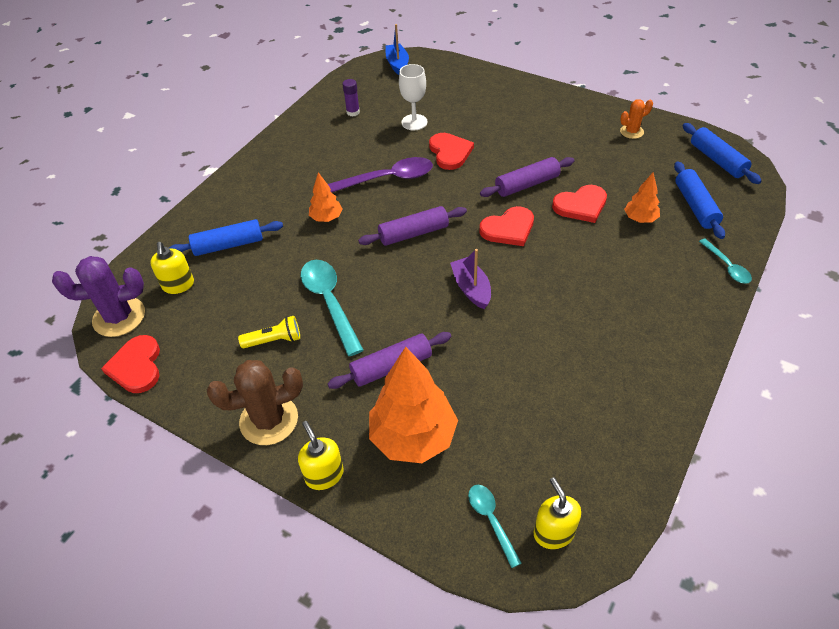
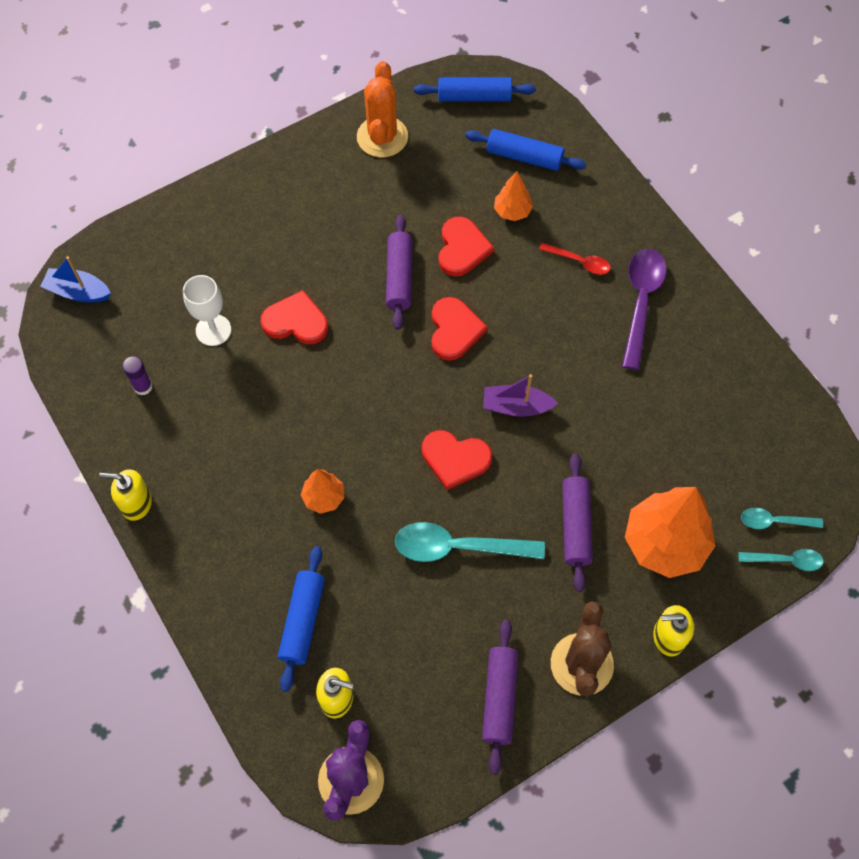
camera: 65 degrees left, 15 degrees up
(136, 366) = (439, 778): red heart -> red heart (455, 459)
(274, 340) = (481, 622): yellow flashlight -> none
(388, 179) = (298, 405): purple spoon -> purple spoon (641, 302)
(413, 233) = (405, 421): purple rolling pin -> purple rolling pin (499, 698)
(553, 532) = (805, 481): yellow soap dispenser -> yellow soap dispenser (136, 503)
(631, 132) = (382, 137): orange cactus -> orange cactus, size x1.82
(634, 275) = (579, 262): none -> red spoon
(727, 266) = (612, 185): turquoise spoon -> turquoise spoon (785, 560)

